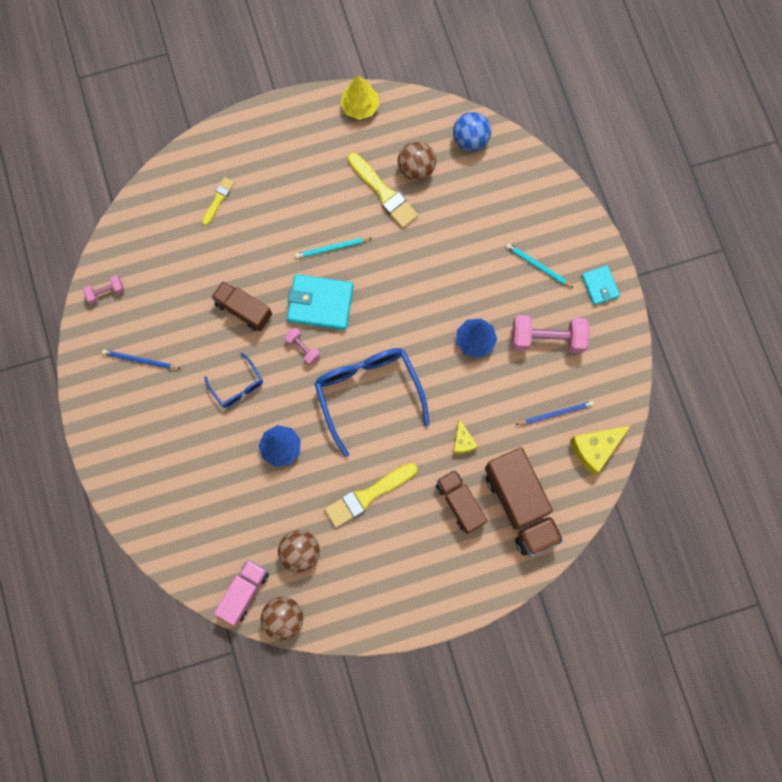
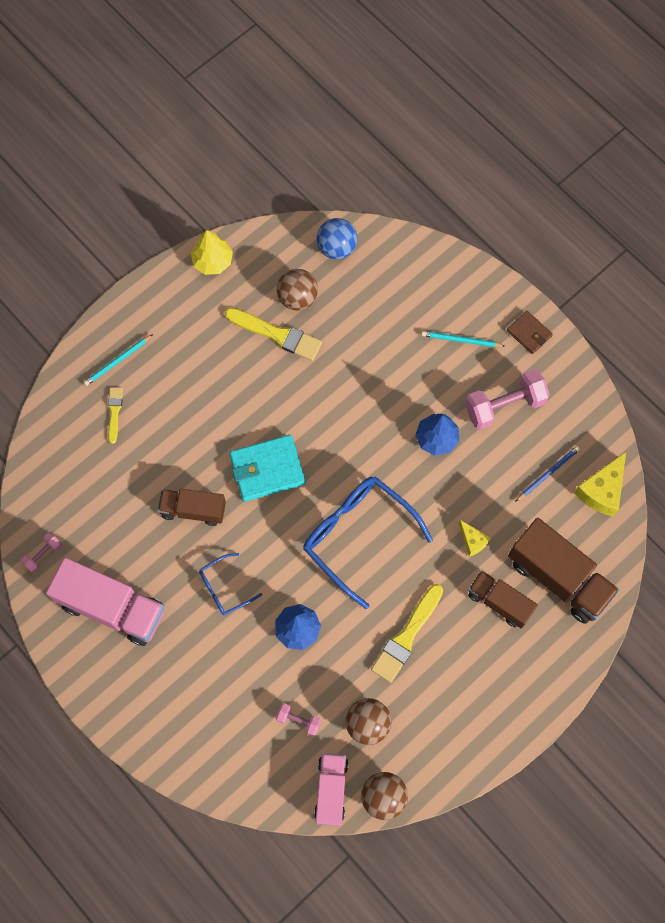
camera: 25 degrees left, 5 degrees down
(140, 360) = (112, 607): blue pencil -> pink truck
(237, 386) = (224, 588): blue glasses -> blue glasses turned 120 degrees clockwise
(303, 348) = (271, 521): pink dumbbell -> pink dumbbell (298, 720)
(332, 248) = (252, 410): turquoise pencil -> turquoise pencil (117, 361)
(600, 286) = (529, 333): turquoise wallet -> brown wallet

